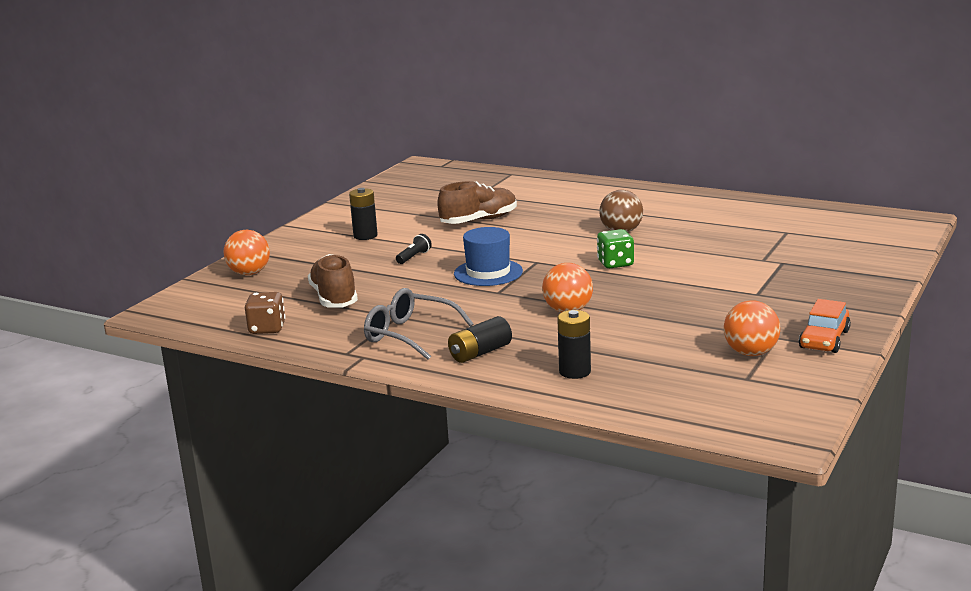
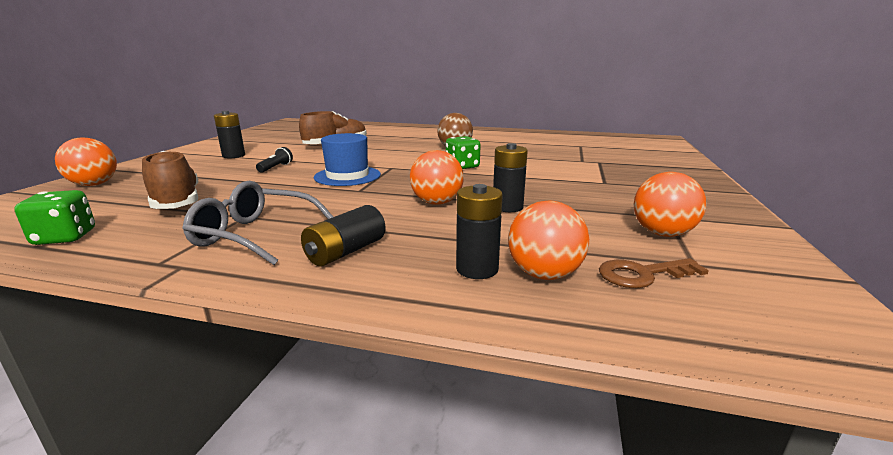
camera: 15 degrees left, 0 degrees up
(267, 329) = (65, 237): brown dice -> green dice
(622, 378) = (544, 274): none -> orange ball
(632, 319) = (507, 207): none -> black battery
(696, 383) = (642, 274): none -> brown key
(824, 339) = (716, 216): orange car -> none

